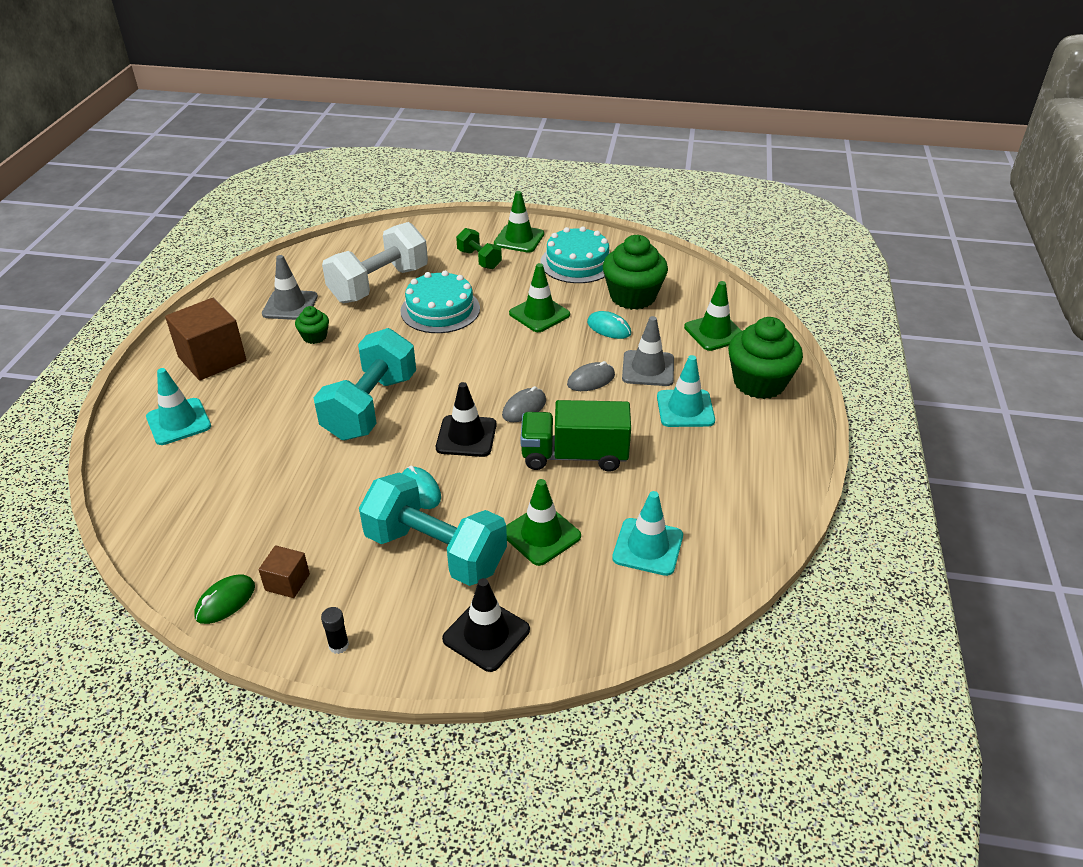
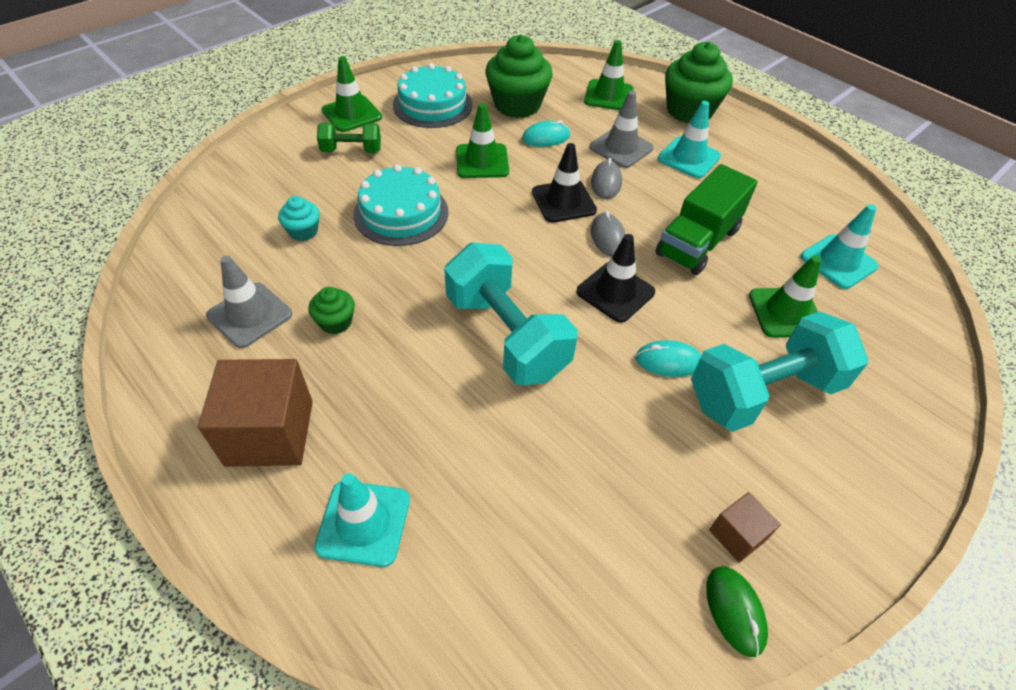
camera: 55 degrees left, 10 degrees up
(339, 645) = (856, 531): black glue stick -> none
(379, 284) = (303, 231): white dumbbell -> turquoise cupcake
(486, 634) = (892, 410): black traffic cone -> black traffic cone (563, 201)

